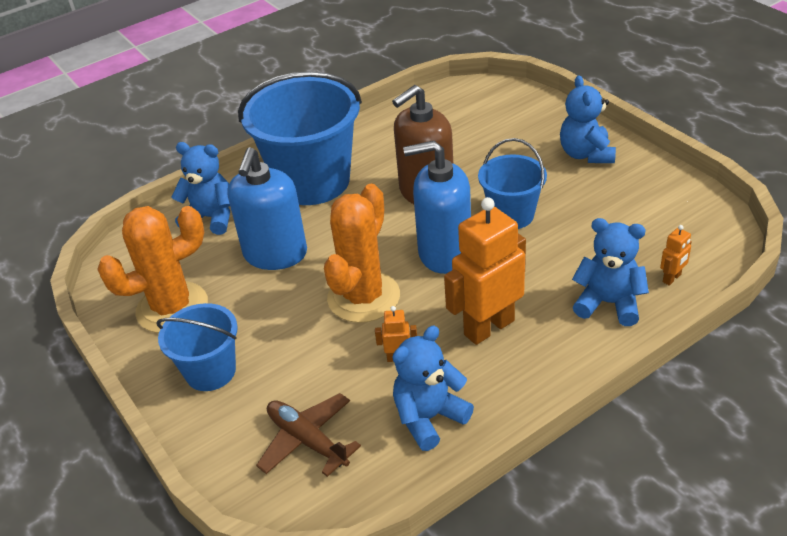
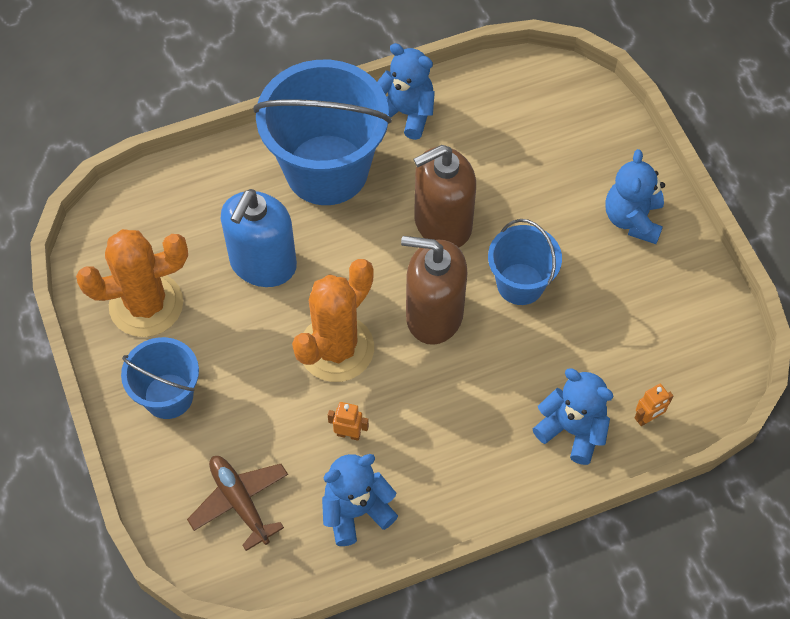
camera: 10 degrees right, 20 degrees up
(211, 218) = (208, 191): blue teddy bear -> blue teddy bear (406, 113)
(444, 253) = (434, 315): blue soap dispenser -> brown soap dispenser
(488, 327) = (445, 423): orange robot -> none

